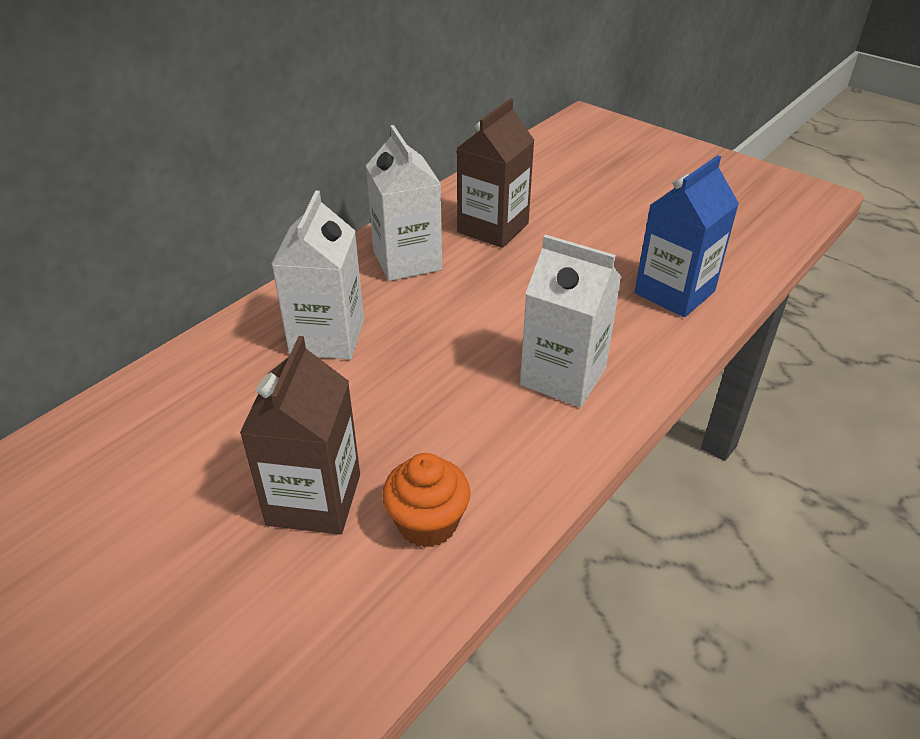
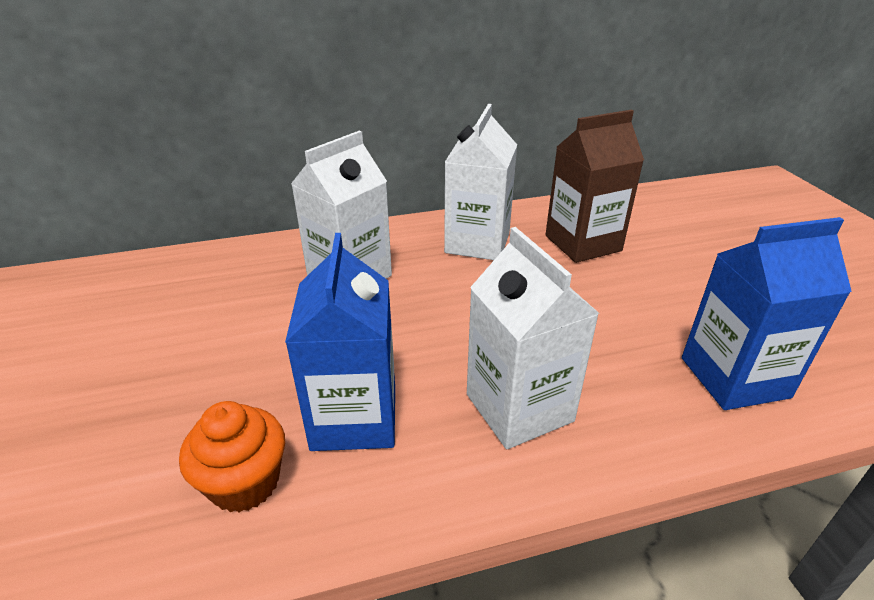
camera: 35 degrees right, 5 degrees down
(314, 499) = (190, 404): brown carton -> none
(457, 441) = (354, 417): none -> blue carton

